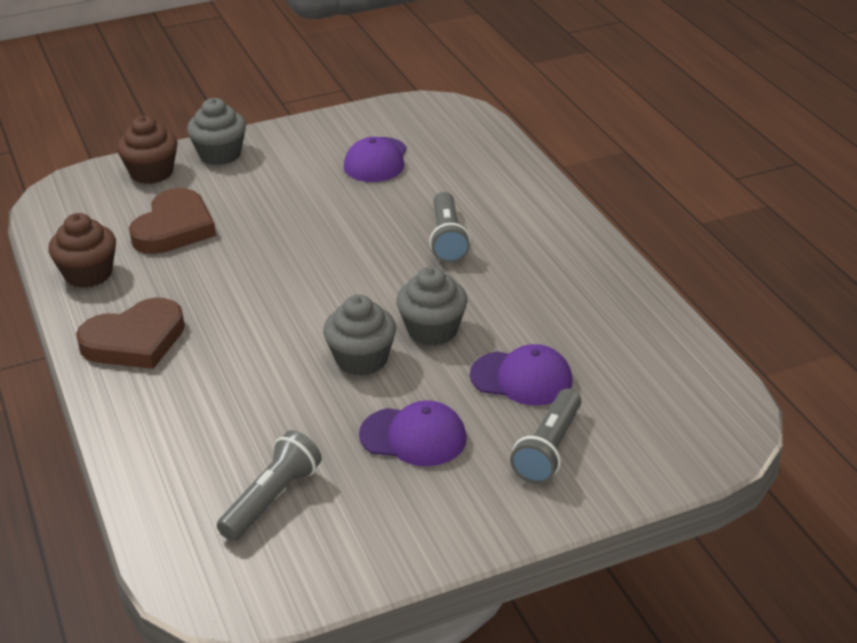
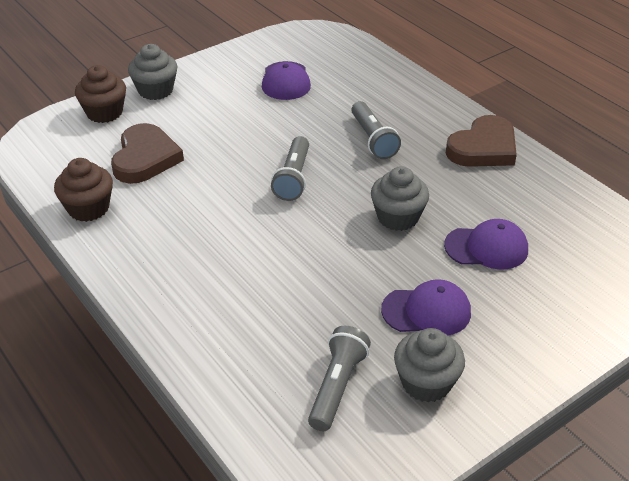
camera: 15 degrees left, 5 degrees up
(135, 340) = (155, 262): brown heart -> brown heart (483, 148)
(361, 359) = (353, 250): grey cupcake -> grey cupcake (426, 383)
(549, 449) = (536, 304): grey flashlight -> grey flashlight (293, 178)

